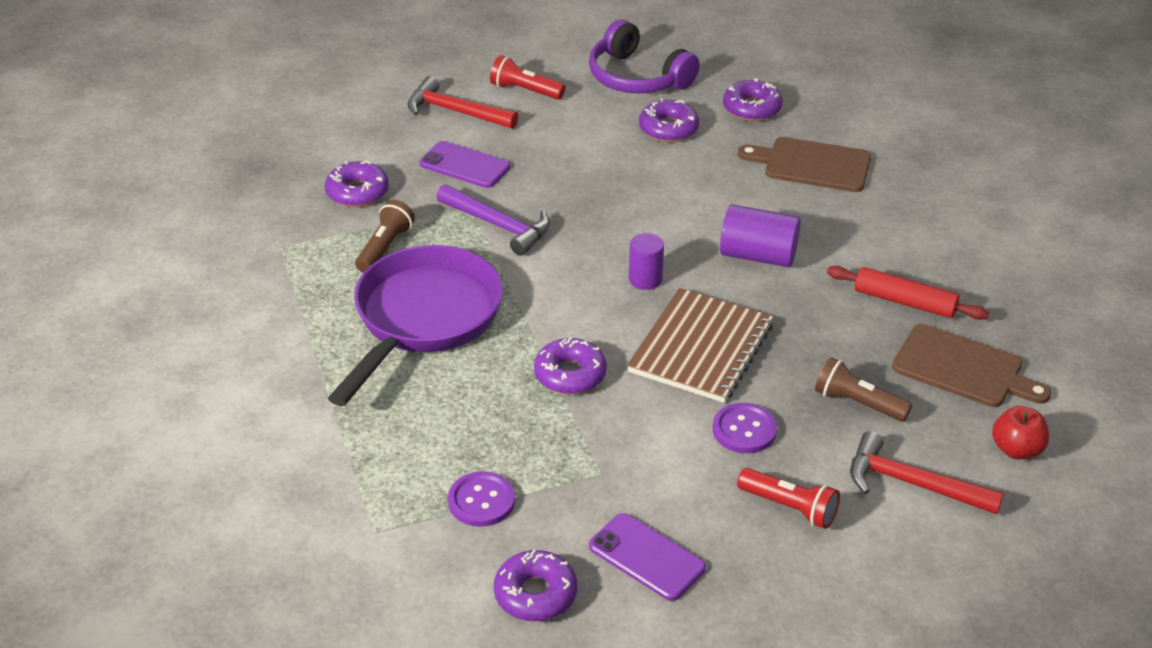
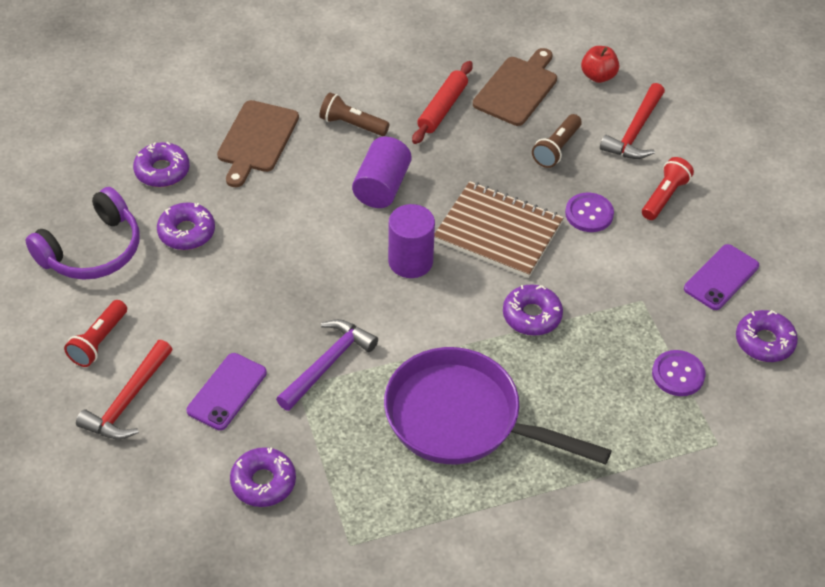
camera: 90 degrees left, 10 degrees up
(385, 248) = (356, 453): brown flashlight -> brown flashlight (352, 124)
(645, 279) = (410, 261): purple cylinder -> purple cylinder, size x1.55

